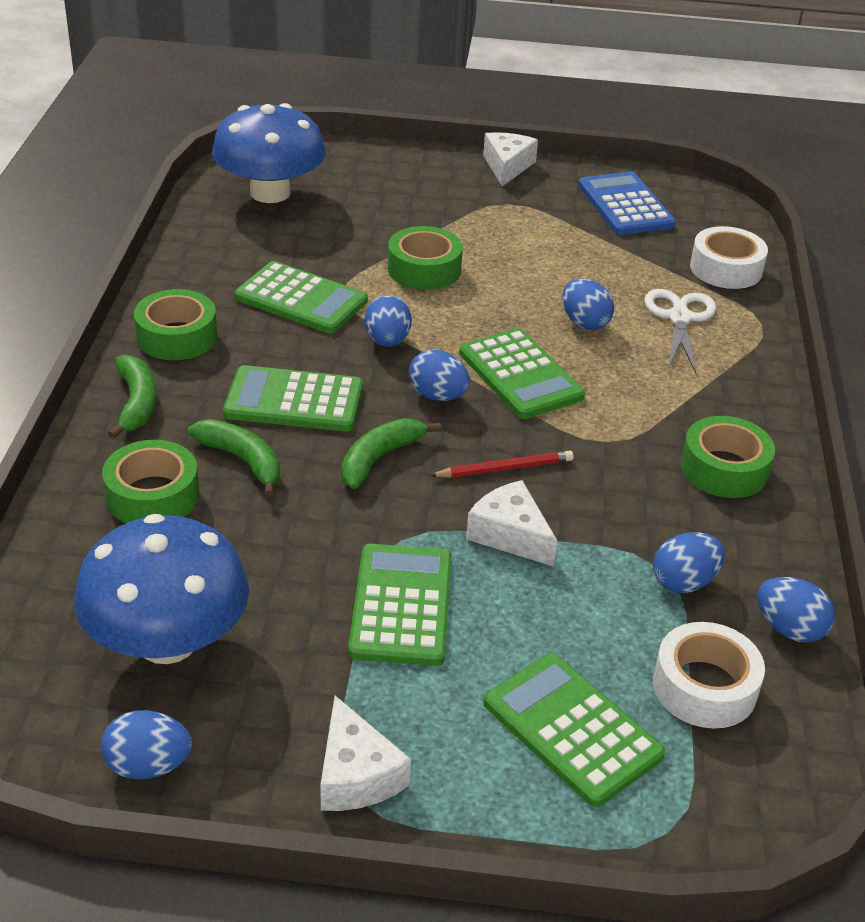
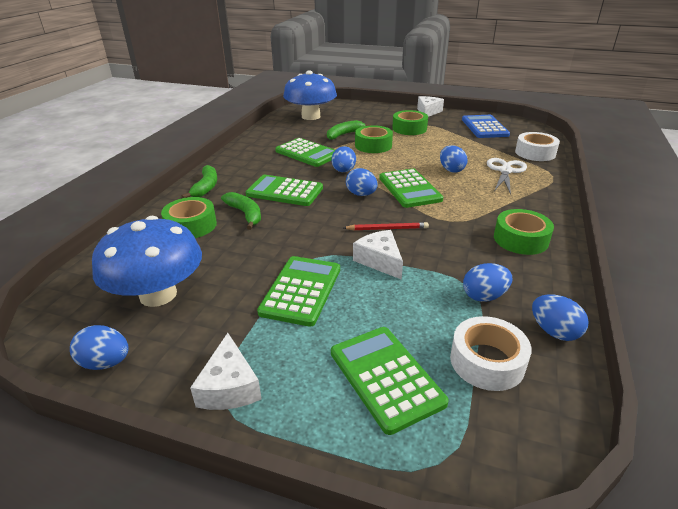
camera: 15 degrees right, 5 degrees down
(177, 336) = (240, 163): green tape -> green tape (409, 128)
(379, 458) = (318, 219): green banana -> green banana (344, 134)

